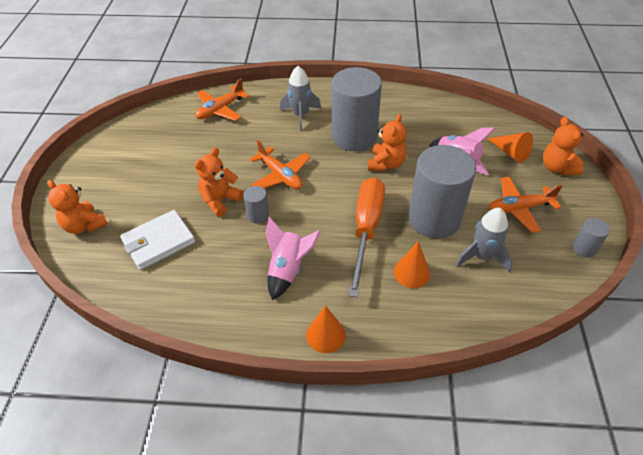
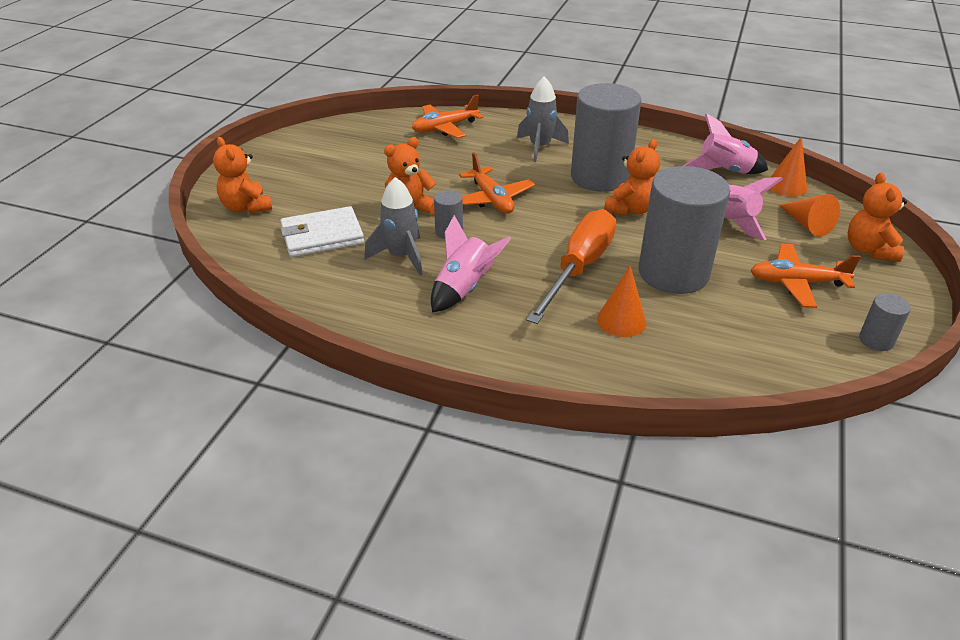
camera: 15 degrees right, 10 degrees down
(325, 335) = (485, 360): orange cone -> orange cone (786, 186)
(441, 113) = (724, 171): none -> pink rocket
(482, 256) = (724, 322): grey rocket -> grey rocket (401, 256)

